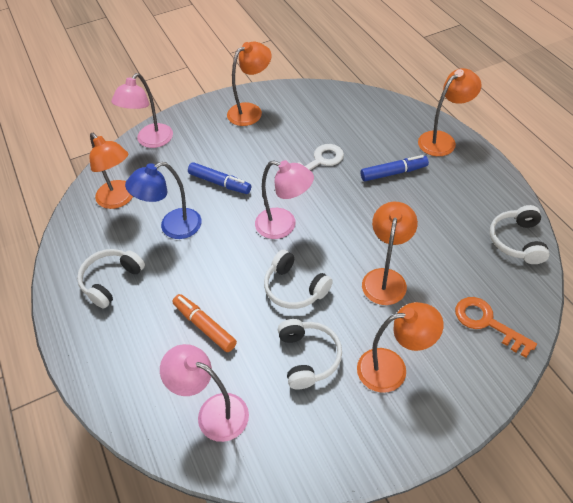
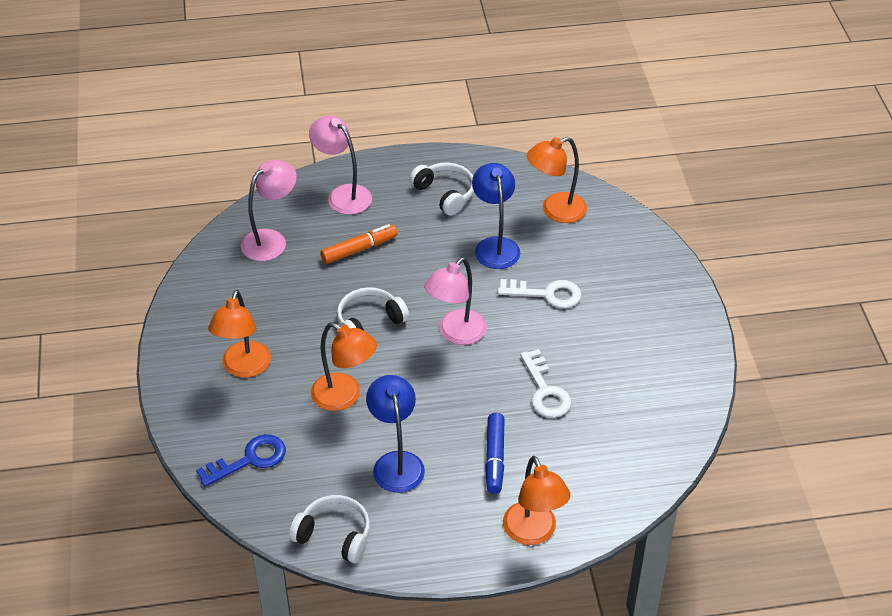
camera: 105 degrees right, 5 degrees down
(150, 141) = (644, 247): pink lamp -> pink lamp (343, 195)
(220, 183) = (546, 294): blue marker -> white key
(250, 111) = (669, 348): orange lamp -> none
(308, 357) = (288, 312): white headphones -> none
(430, 225) = (396, 462): none -> blue lamp
(487, 323) = (249, 460): orange key -> blue key

